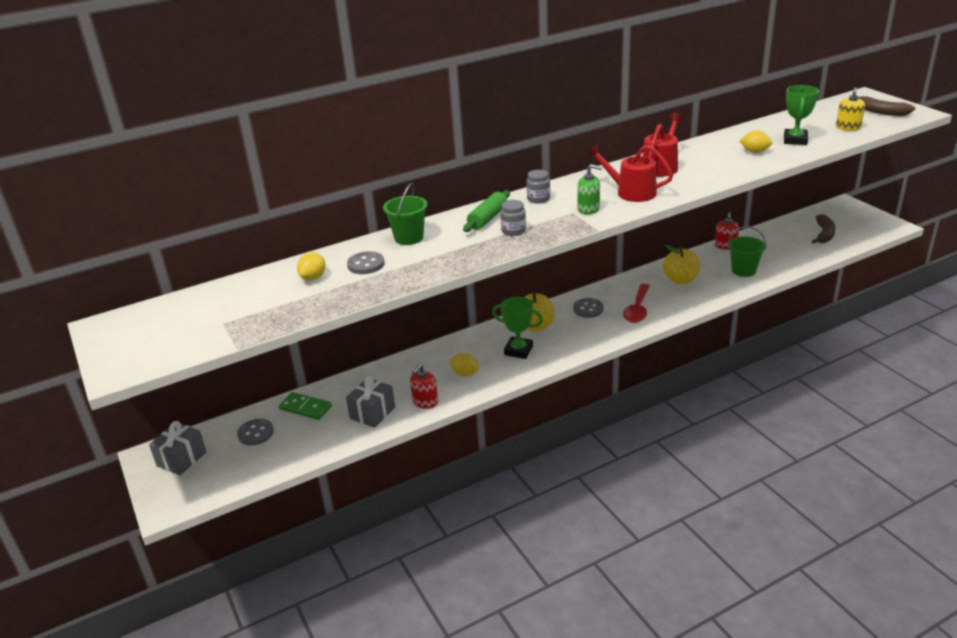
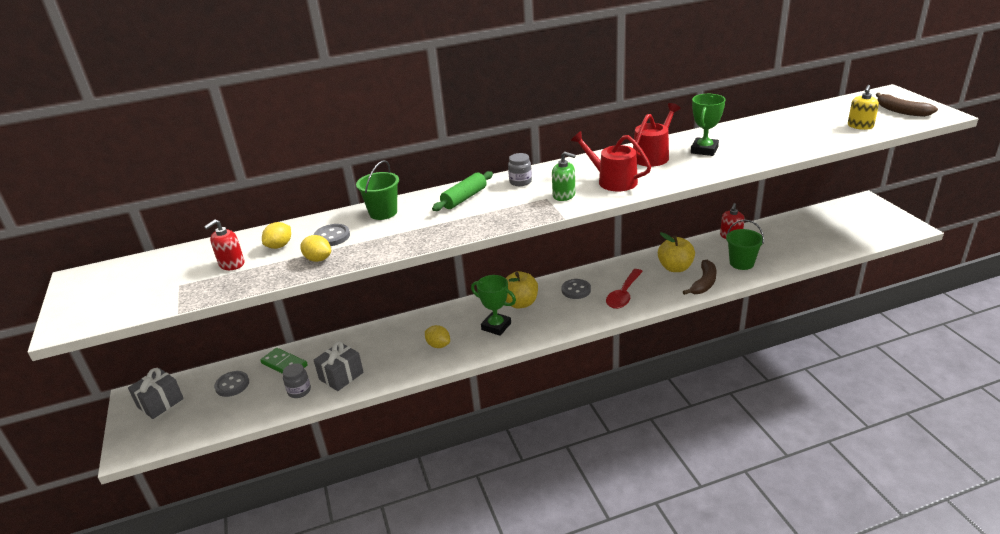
camera: 10 degrees right, 0 degrees up
(425, 402) = (392, 370): red soap dispenser -> red soap dispenser (231, 264)
(513, 231) = (483, 213): grey jar -> grey jar (299, 391)
(755, 152) = (753, 146): yellow lemon -> yellow lemon (318, 259)
(795, 140) = (800, 136): green trophy -> green trophy (704, 150)
(824, 234) = (835, 231): brown banana -> brown banana (704, 283)

